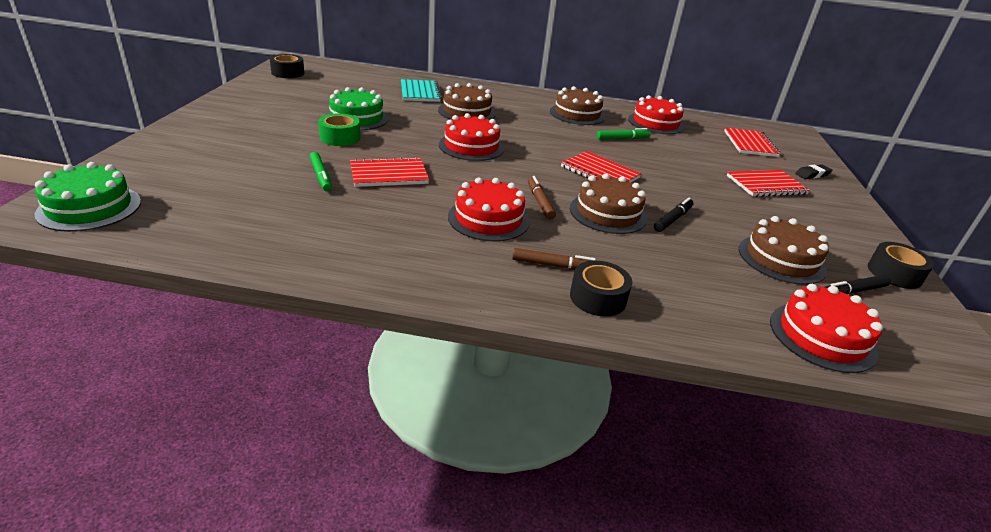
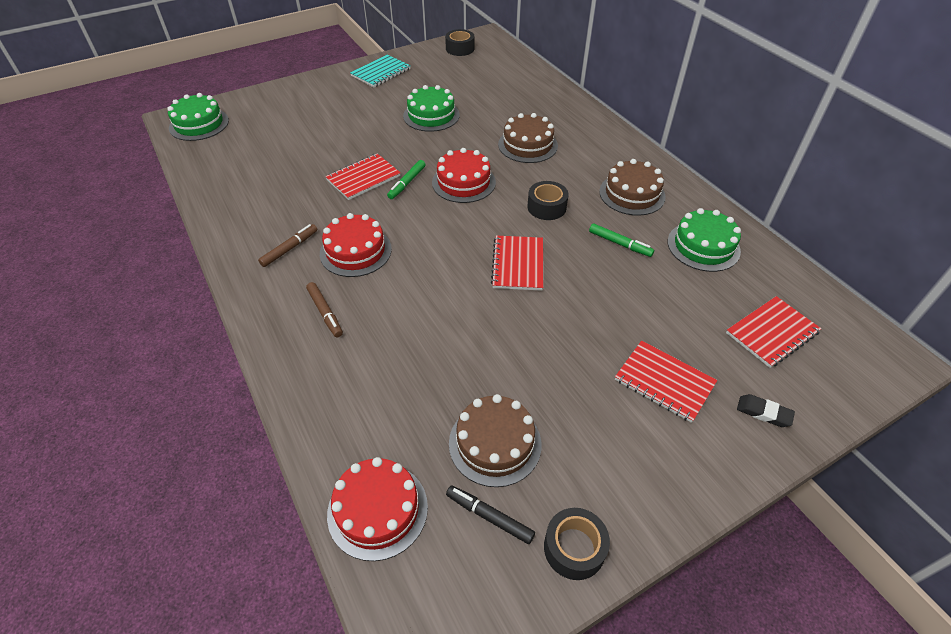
camera: 55 degrees right, 15 degrees up
(321, 176) = (325, 158): green marker -> green marker (407, 183)
(340, 138) = (389, 130): green tape -> none
(389, 174) = (363, 178): red notebook -> red notebook turned 75 degrees counterclockwise
(420, 92) = (527, 107): turquoise notebook -> turquoise notebook (381, 72)
(540, 202) = (414, 260): brown marker -> brown marker (289, 249)
(598, 298) = (304, 353): black tape -> black tape (546, 207)
(608, 213) = (444, 302): brown cake -> none
(655, 123) = (703, 246): red cake -> green cake
(672, 219) = (483, 343): black marker -> none

